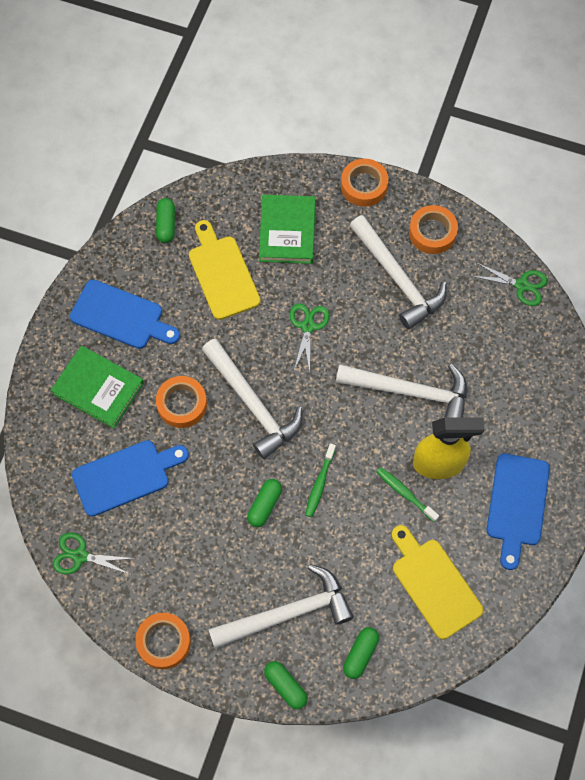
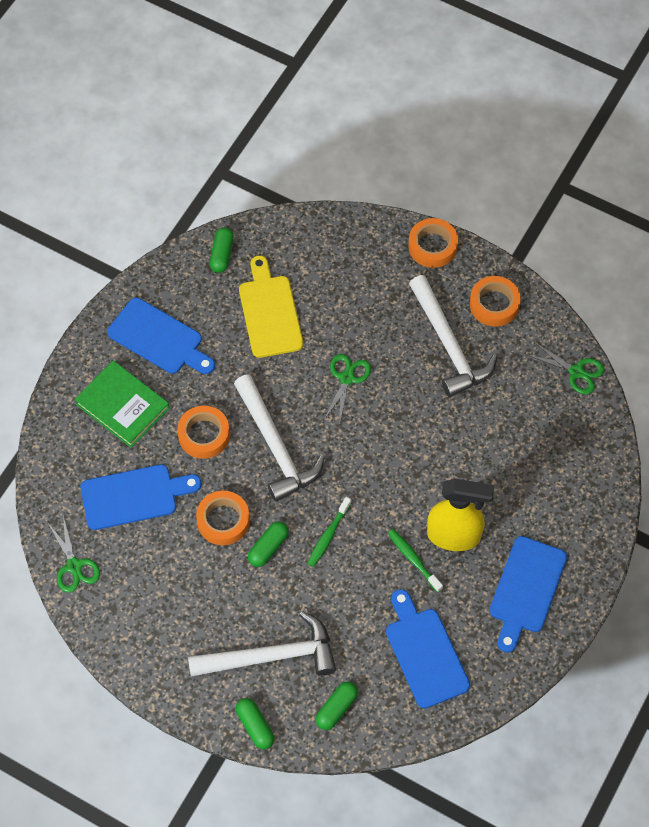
camera: 10 degrees right, 5 degrees down
(80, 556) = (74, 566): green scissors -> green scissors turned 135 degrees counterclockwise
(163, 642) = (141, 663): orange tape -> orange tape (223, 520)
(287, 231) = (344, 280): green book -> none
(410, 392) = (439, 460): white hammer -> none
(434, 584) = (425, 653): yellow cutting board -> blue cutting board

